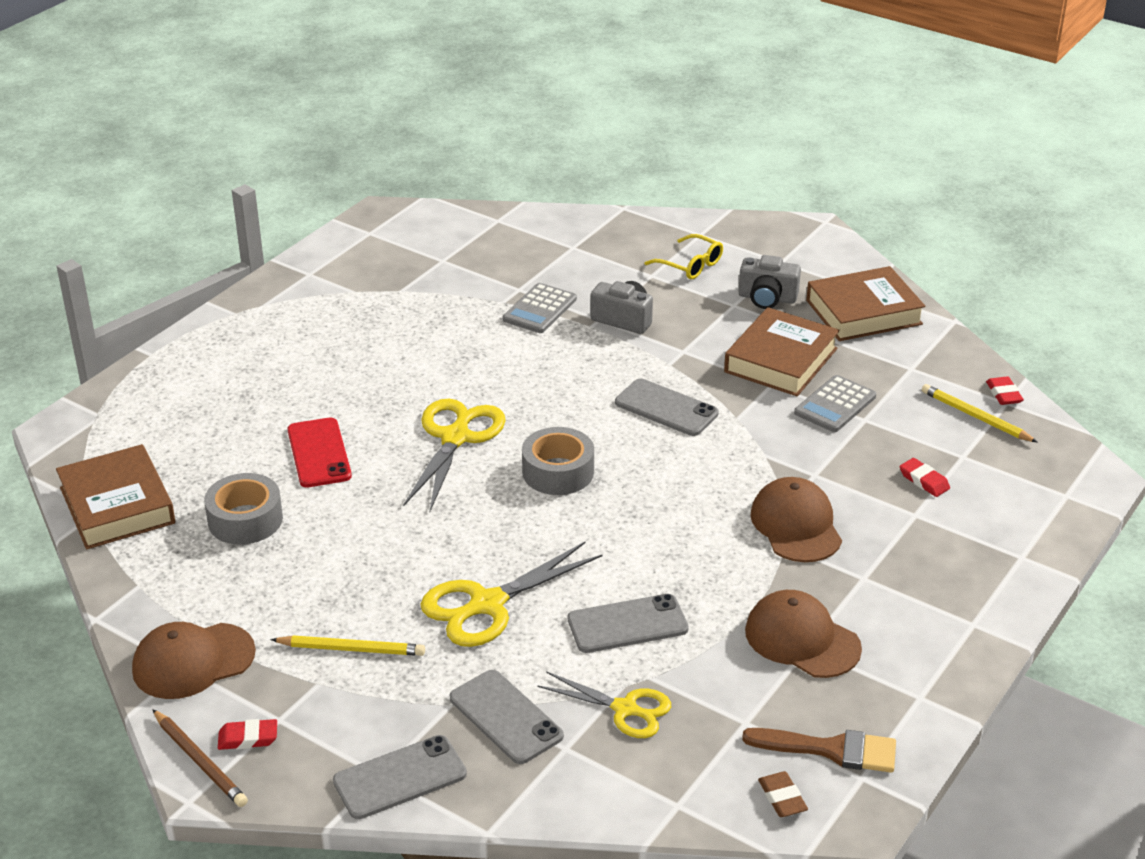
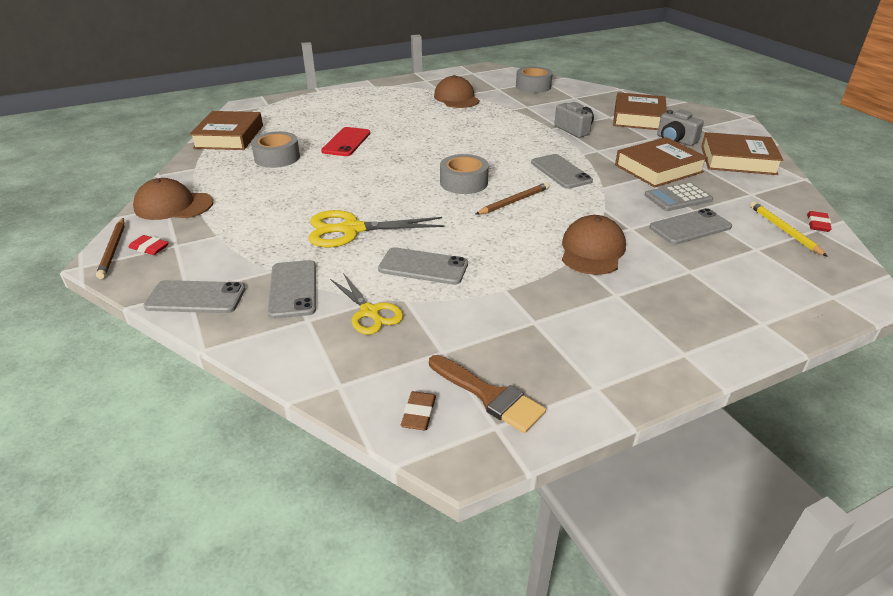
camera: 30 degrees right, 0 degrees up
(351, 649) = (254, 226): yellow pencil -> none
(455, 438) = (423, 154): yellow scissors -> none
(492, 239) = (533, 86): none -> grey tape
(540, 309) = (529, 116): grey calculator -> none
(648, 482) = (514, 201): none -> brown pencil
(690, 265) = (638, 117): yellow glasses -> brown book
(802, 639) = (535, 316): brown cap -> brown cap (456, 98)
(877, 449) = (690, 227): none -> grey phone
(924, 481) = (713, 254): red eraser -> none

